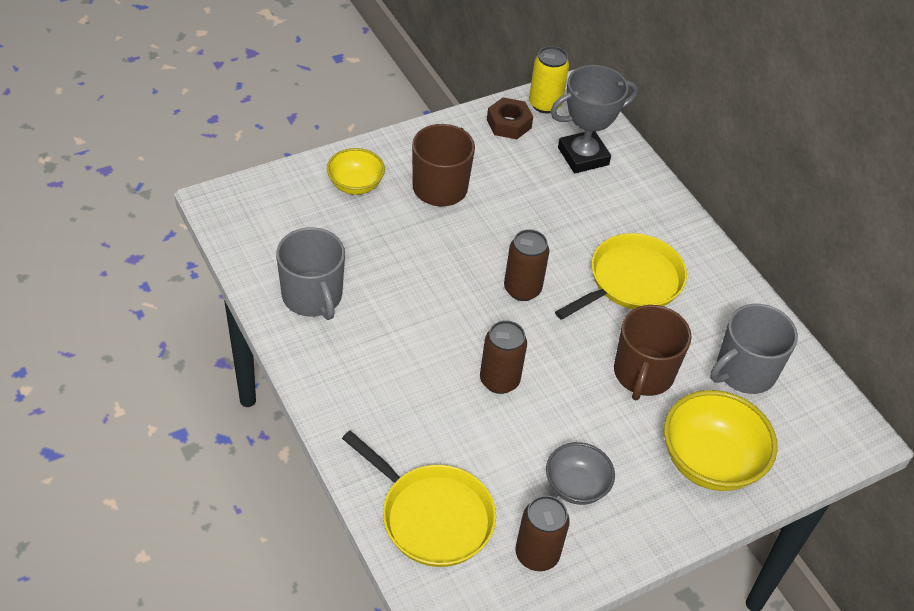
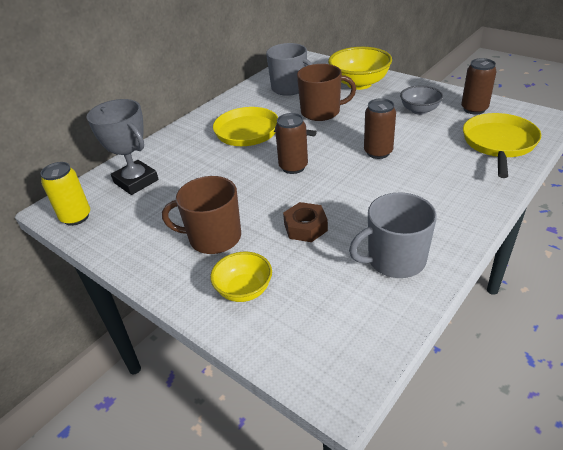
camera: 105 degrees left, 10 degrees down
(312, 296) = (395, 260): grey mug -> grey mug turned 150 degrees counterclockwise
(509, 124) = (111, 228): brown nut -> brown nut (305, 227)

